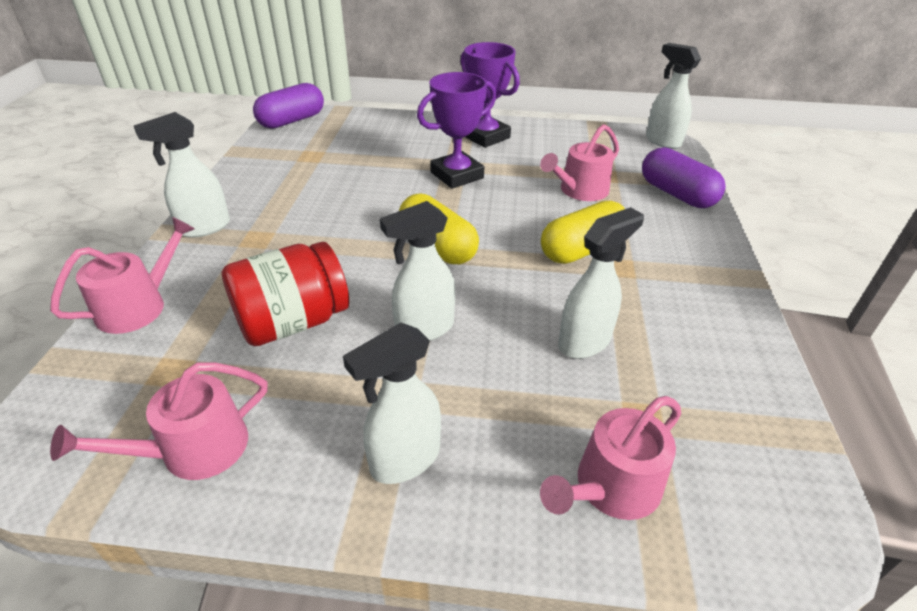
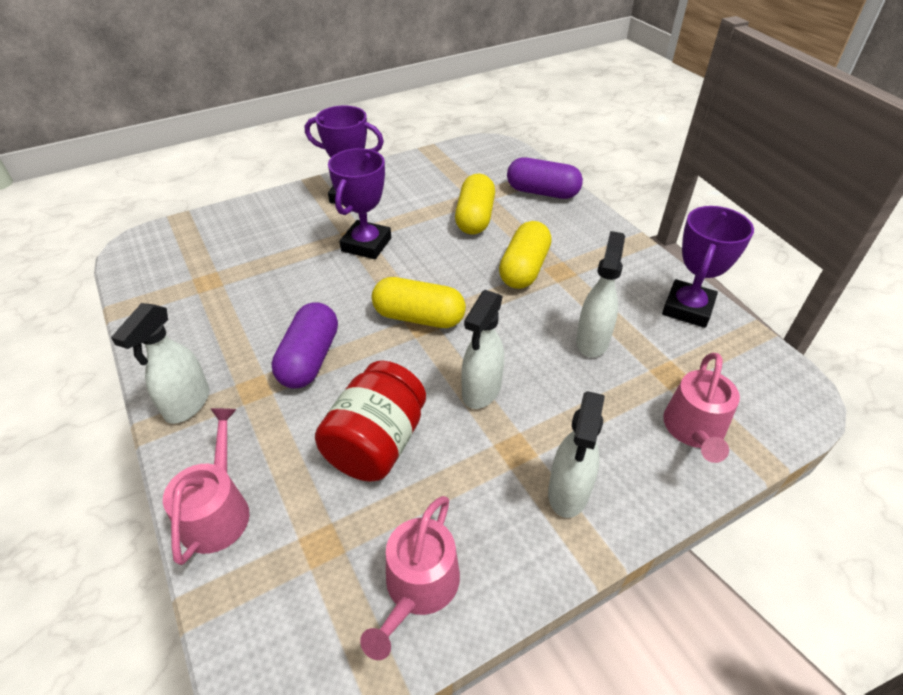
camera: 35 degrees left, 5 degrees up
(292, 121) = (141, 251): purple capsule -> purple capsule (309, 359)
(580, 191) = (475, 218): pink watering can -> yellow capsule
(662, 141) = (491, 148): white spray bottle -> none
(739, 366) = (687, 308): none -> purple trophy

